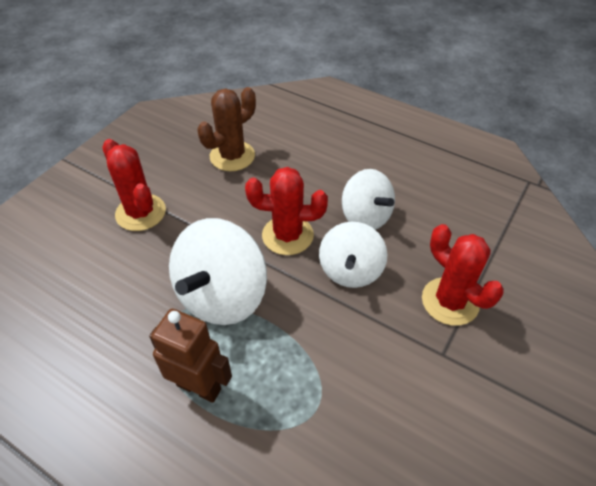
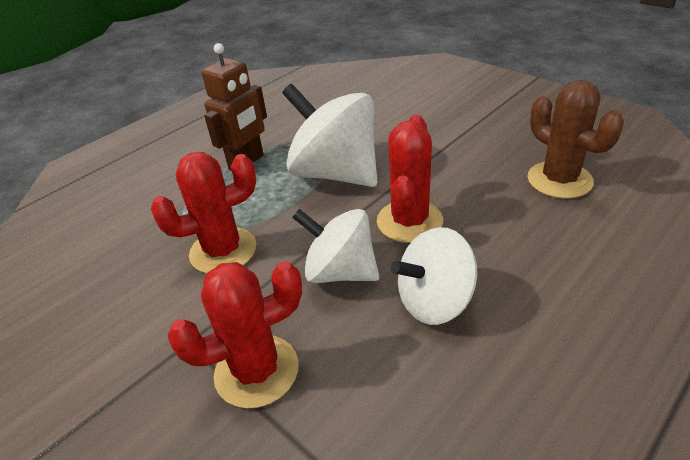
camera: 105 degrees right, 10 degrees down
(140, 213) = (456, 123): red cactus -> red cactus (223, 251)

